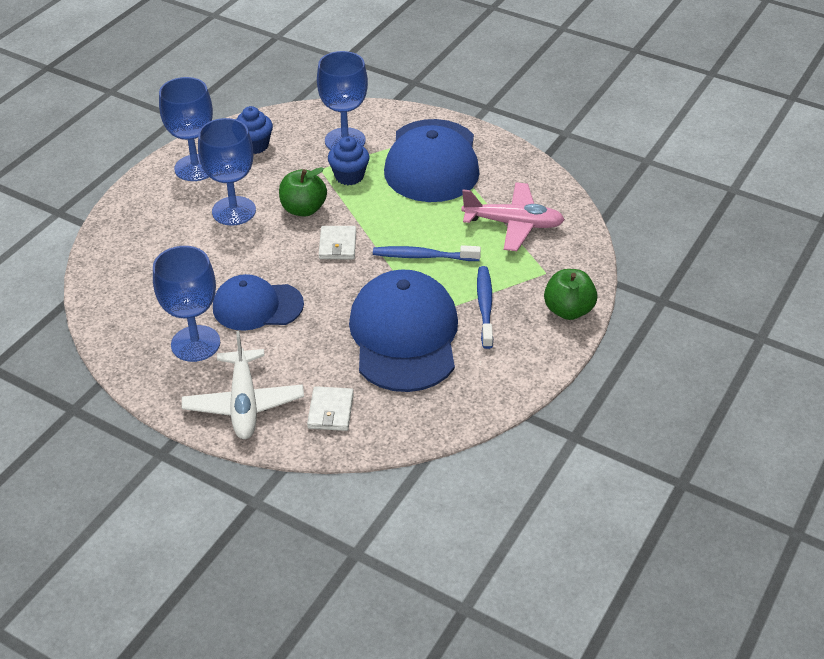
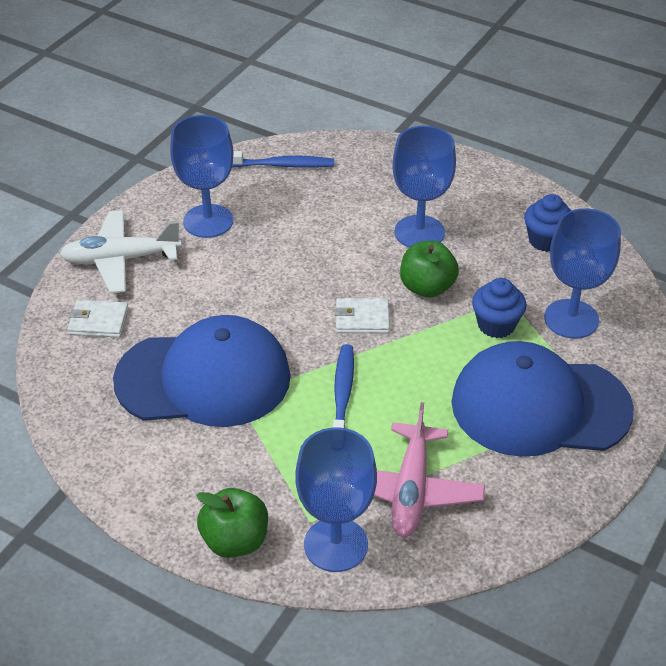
camera: 90 degrees right, 0 degrees up
(195, 168) = (495, 198): blue goblet -> blue goblet (336, 545)
(257, 306) = (260, 260): blue cap -> none
(485, 306) = (248, 453): blue toothbrush -> blue toothbrush (281, 165)

